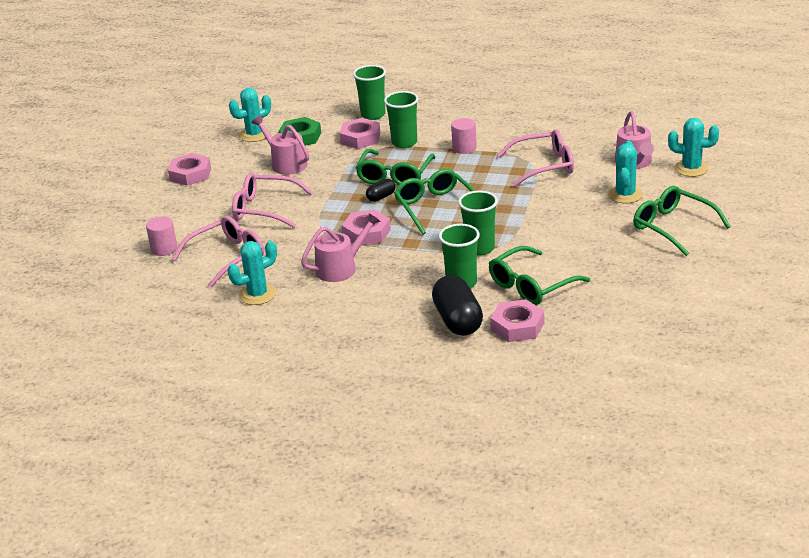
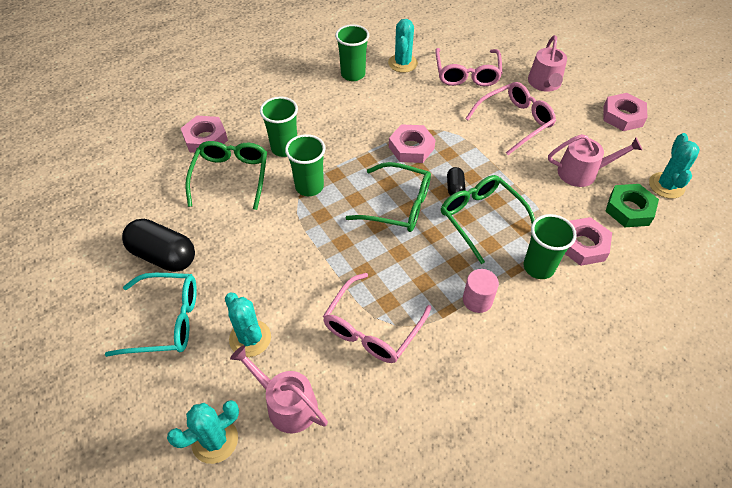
camera: 130 degrees right, 20 degrees up
(164, 249) = (514, 56): pink cylinder -> none
(340, 268) = (383, 110): pink watering can -> pink watering can (544, 83)
(373, 115) = (629, 287): green cup -> green cup (353, 74)
(458, 320) = (251, 119): black capsule -> black capsule (163, 256)
(673, 227) = (165, 321): green glasses -> turquoise glasses

